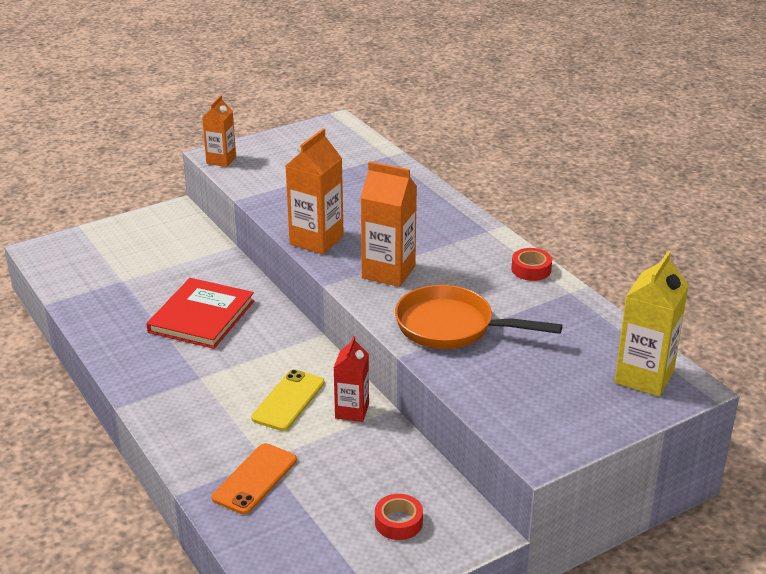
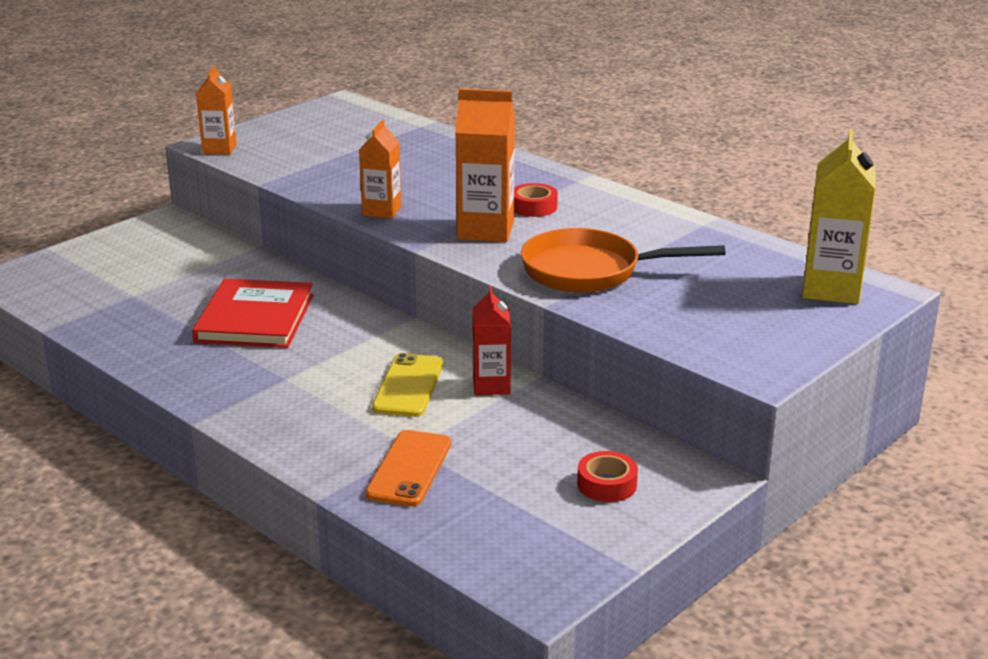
camera: 15 degrees left, 5 degrees down
(316, 240) = (381, 211): orange carton -> orange carton, size x0.64
(531, 269) = (647, 210): red tape -> red tape (534, 207)

